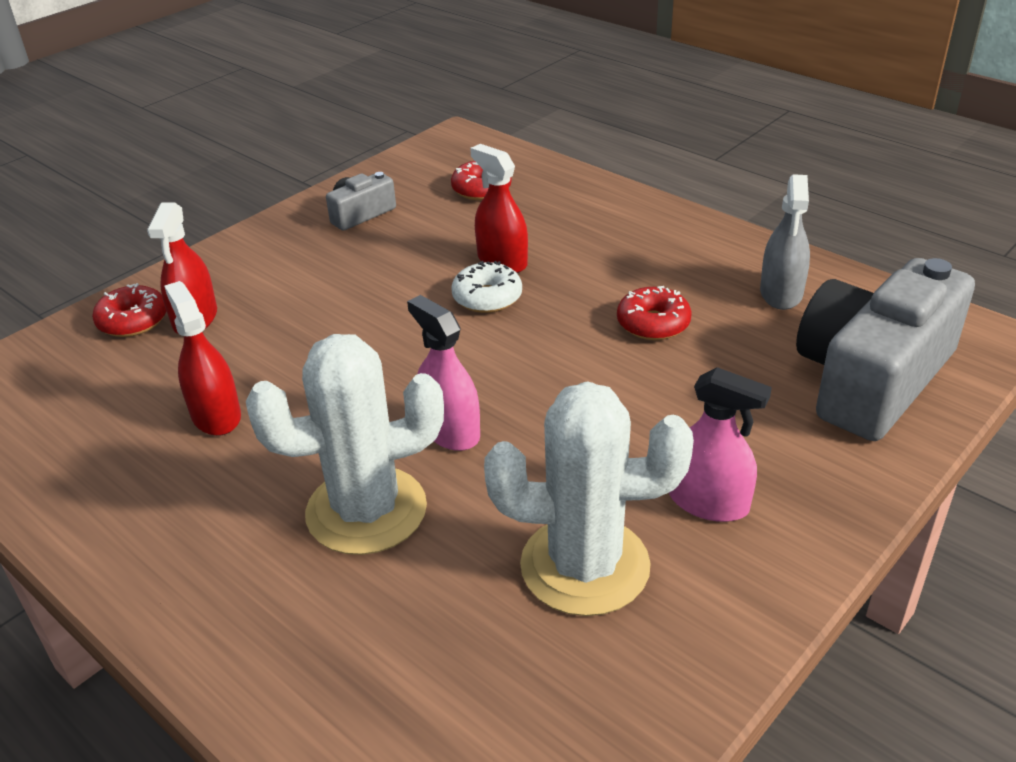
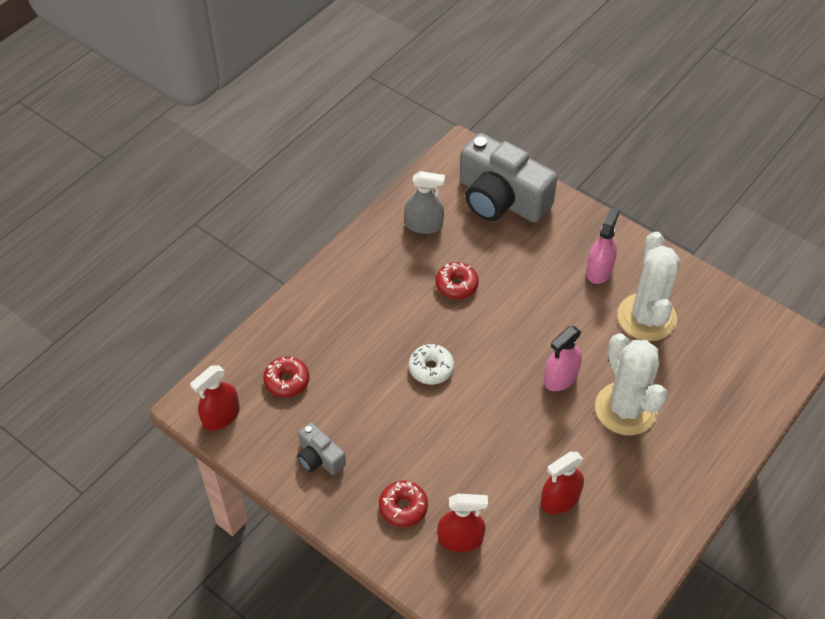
camera: 95 degrees left, 15 degrees up
(133, 321) = (464, 580): red donut -> red donut (403, 507)
(502, 261) = (387, 363): red spray bottle -> red spray bottle (221, 416)

